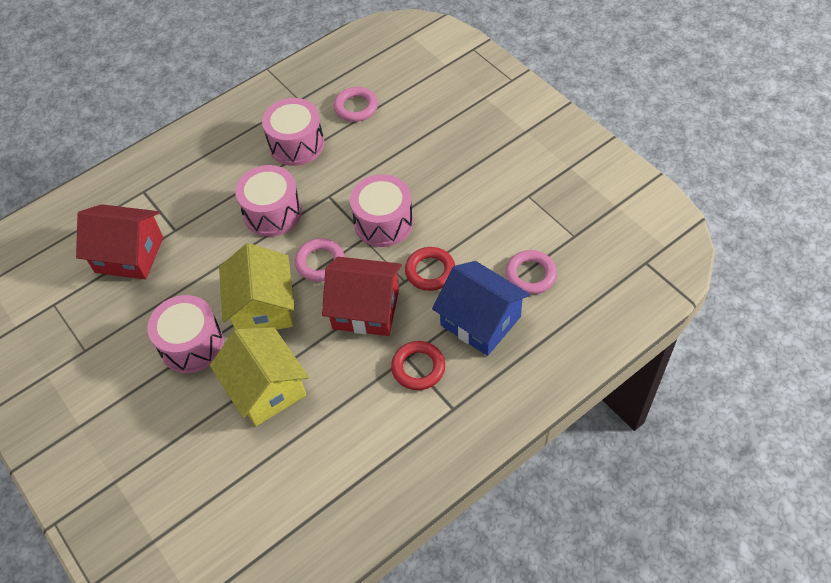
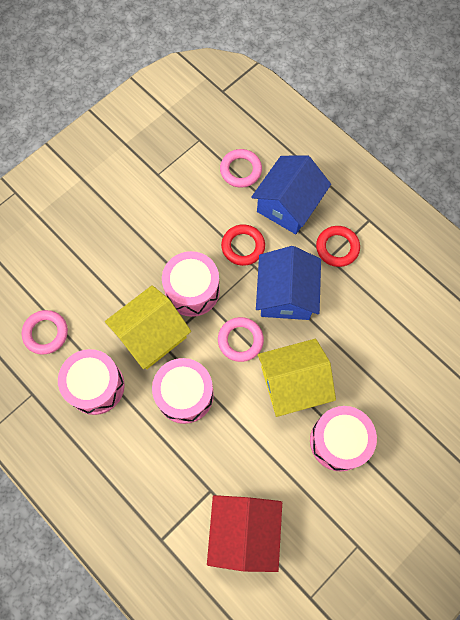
camera: 100 degrees left, 15 degrees up
(266, 388) = (373, 365): yellow house -> yellow house (151, 335)
(366, 309) = (286, 294): red house -> blue house

